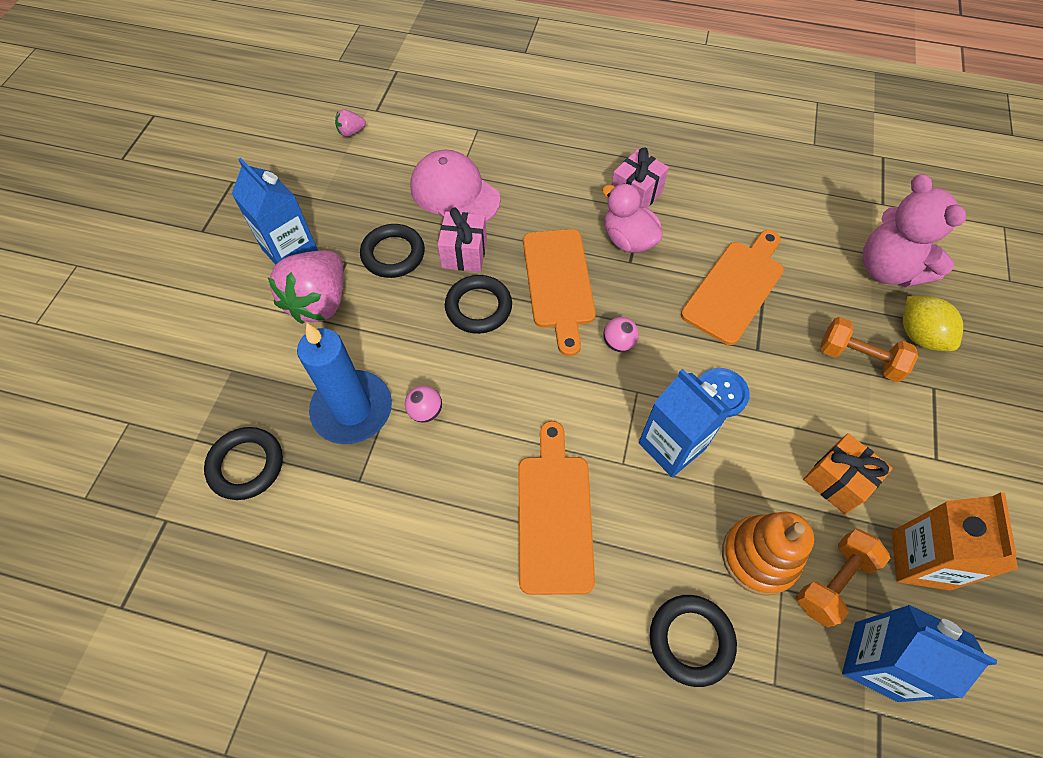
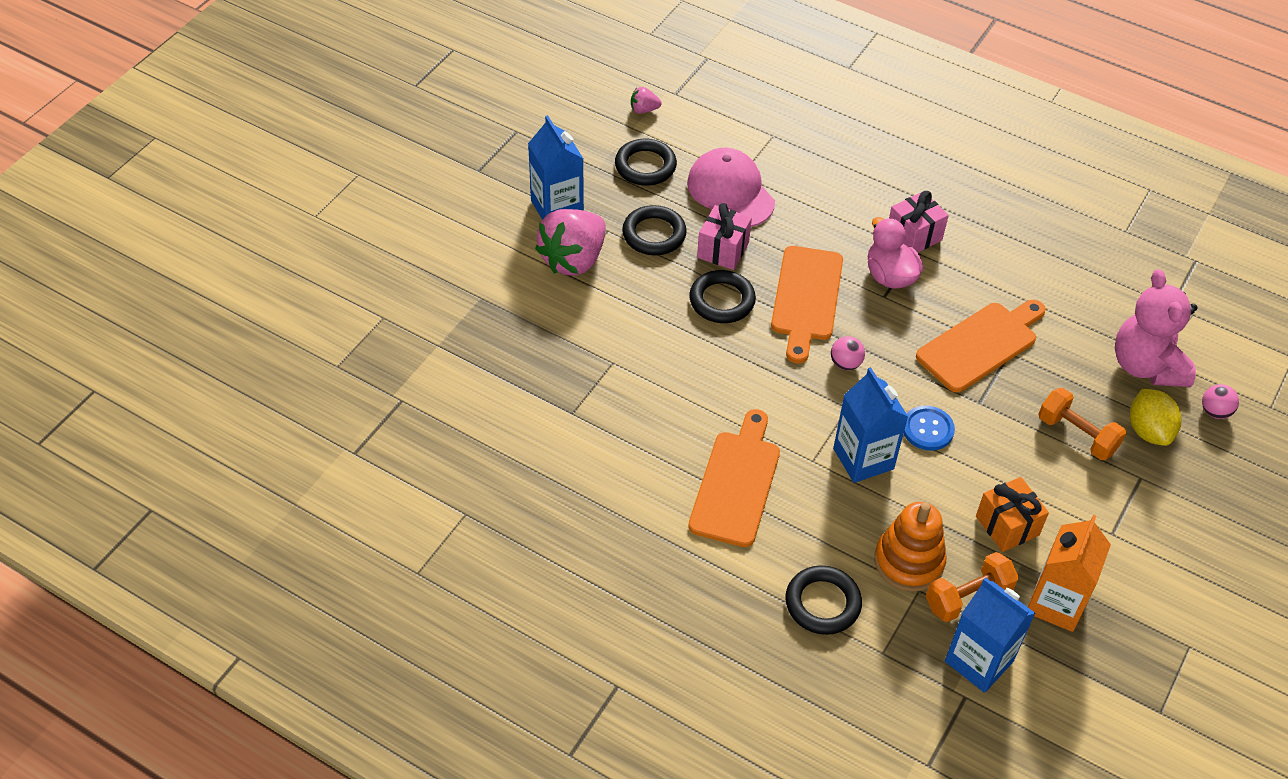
camera: 15 degrees right, 10 degrees down
(246, 465) = (478, 376): black ring -> black ring (645, 166)
(352, 409) = (581, 356): blue candle -> none
(425, 411) = (646, 374): pink ball -> pink ball (1215, 412)

